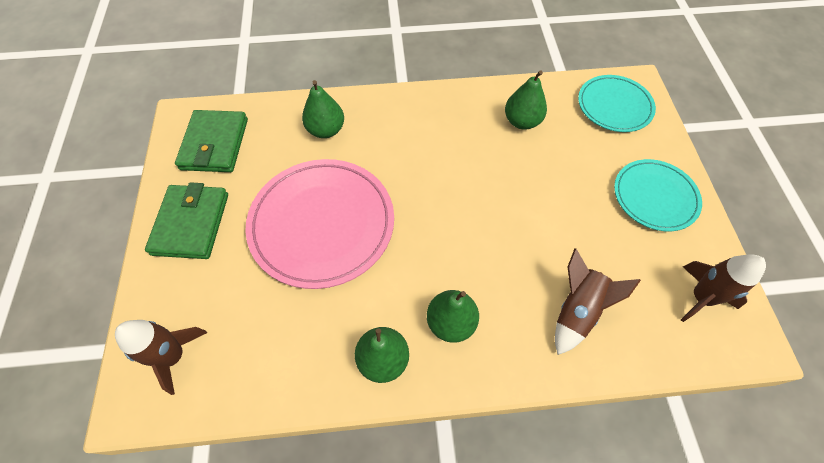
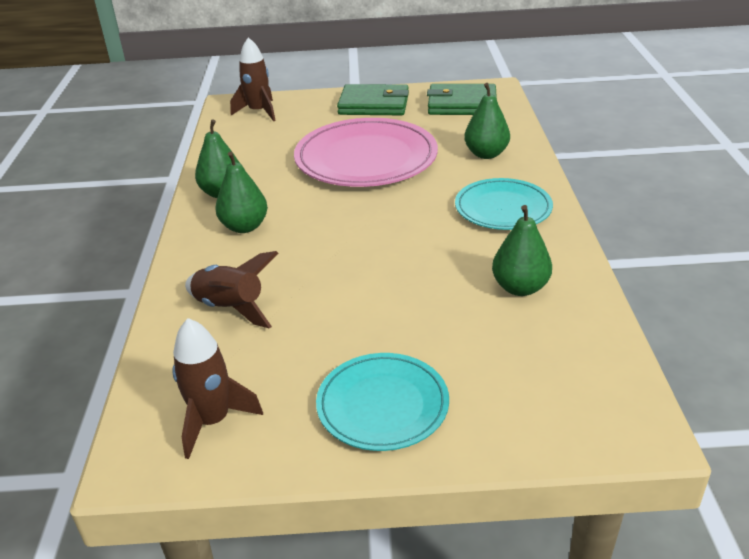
camera: 95 degrees right, 25 degrees down
(614, 106) = (572, 389): turquoise plate -> turquoise plate (503, 208)

